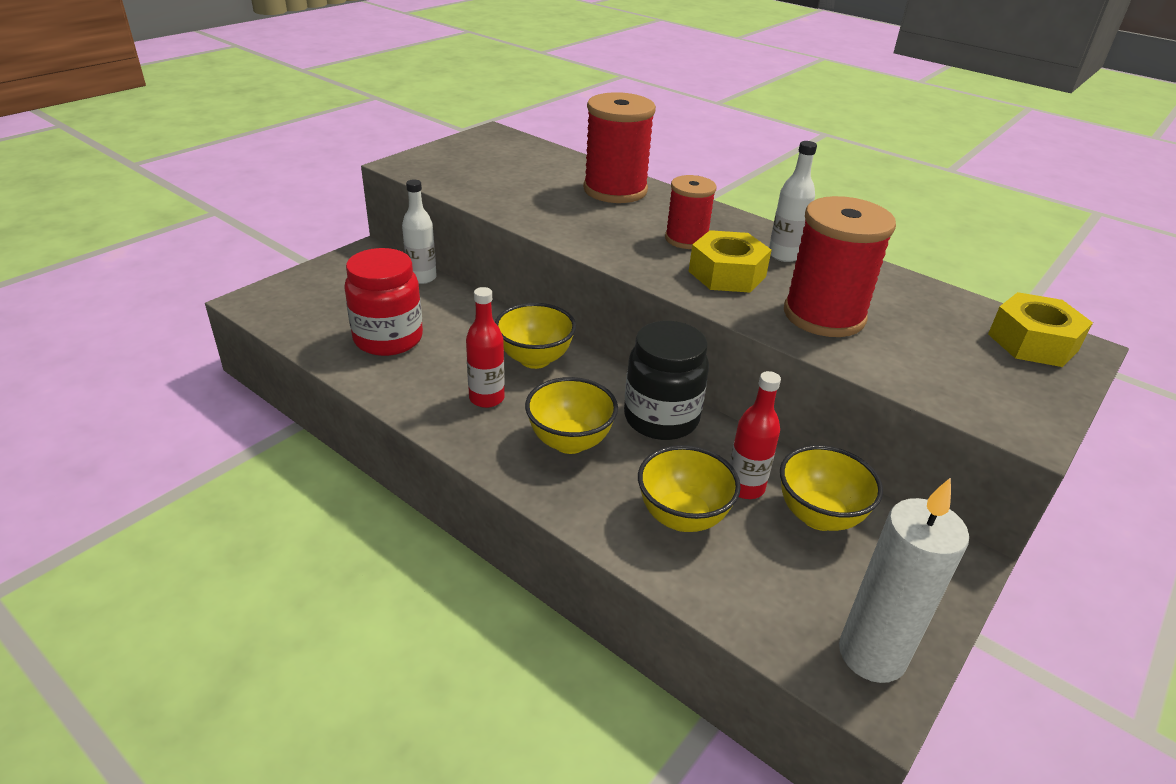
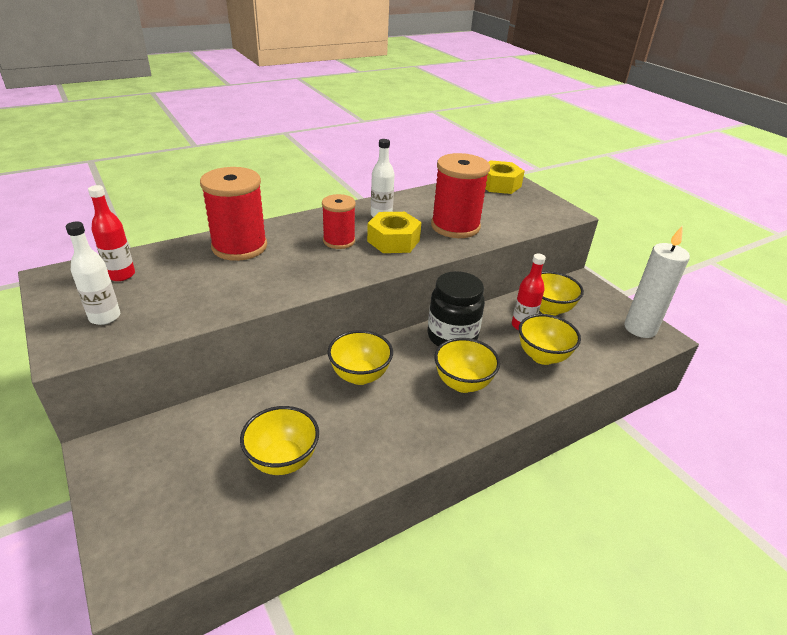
camera: 70 degrees left, 0 degrees up
(388, 339) = (282, 460): red jar -> yellow bowl
(422, 278) = (189, 417): white bottle -> white bottle (105, 317)
(486, 398) = (398, 414): red bottle -> red bottle (121, 275)

